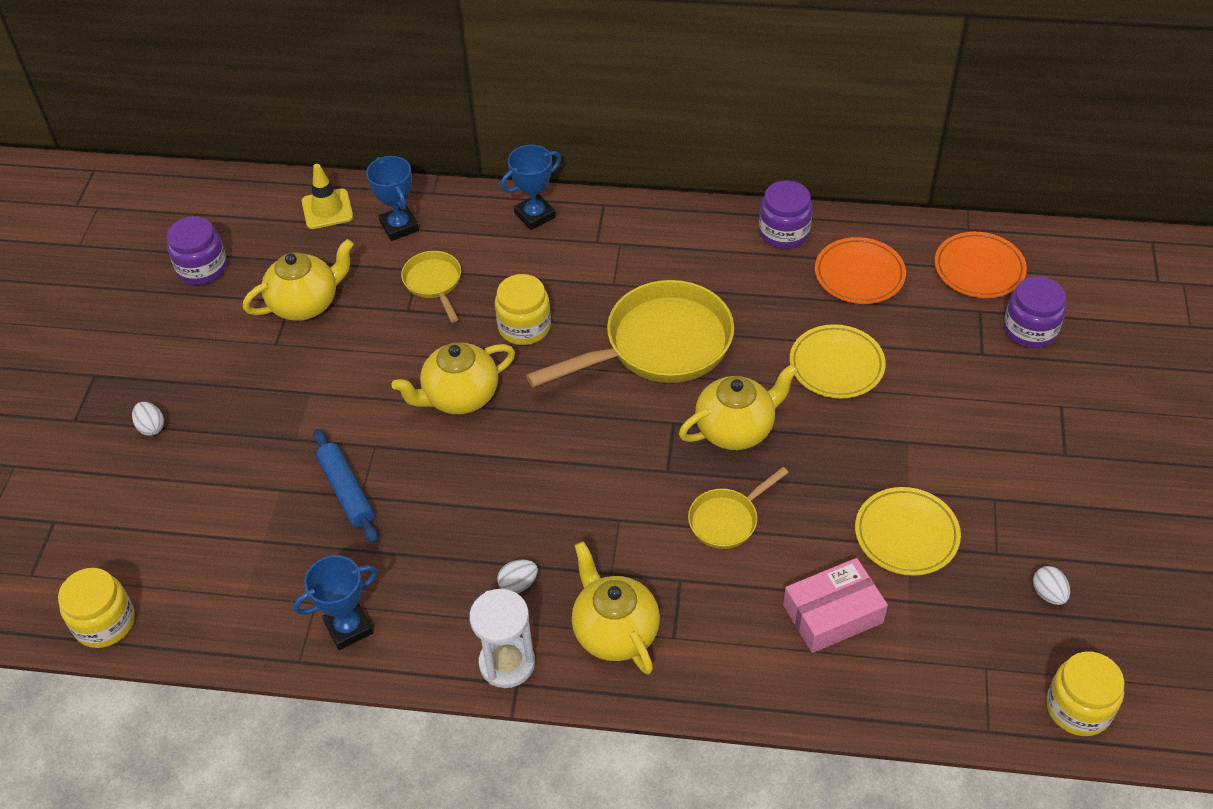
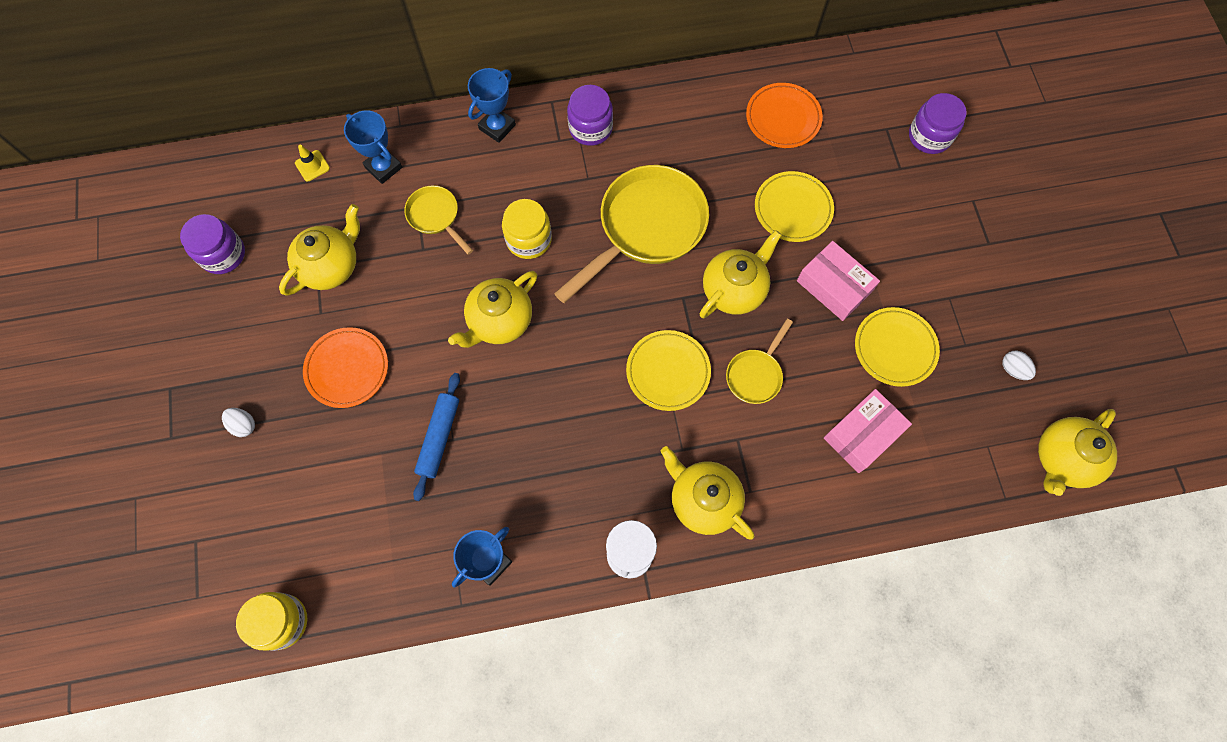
camera: 20 degrees left, 20 degrees up
(327, 209) = (312, 166): yellow traffic cone -> yellow traffic cone, size x0.66
(347, 491) = (439, 438): blue rolling pin -> blue rolling pin turned 60 degrees clockwise
(518, 584) = (612, 481): white egg -> none
(626, 491) = (668, 372): none -> yellow plate
(784, 232) = (709, 92): purple jar -> purple jar (590, 128)
(856, 453) = (834, 286): none -> pink box
(979, 269) = (873, 89): orange plate -> orange plate (347, 369)
(1078, 708) = (1062, 459): yellow jar -> yellow teapot

